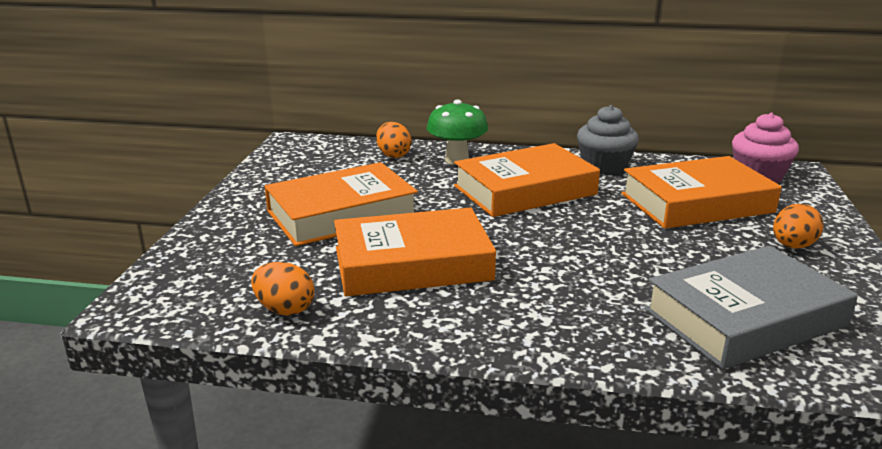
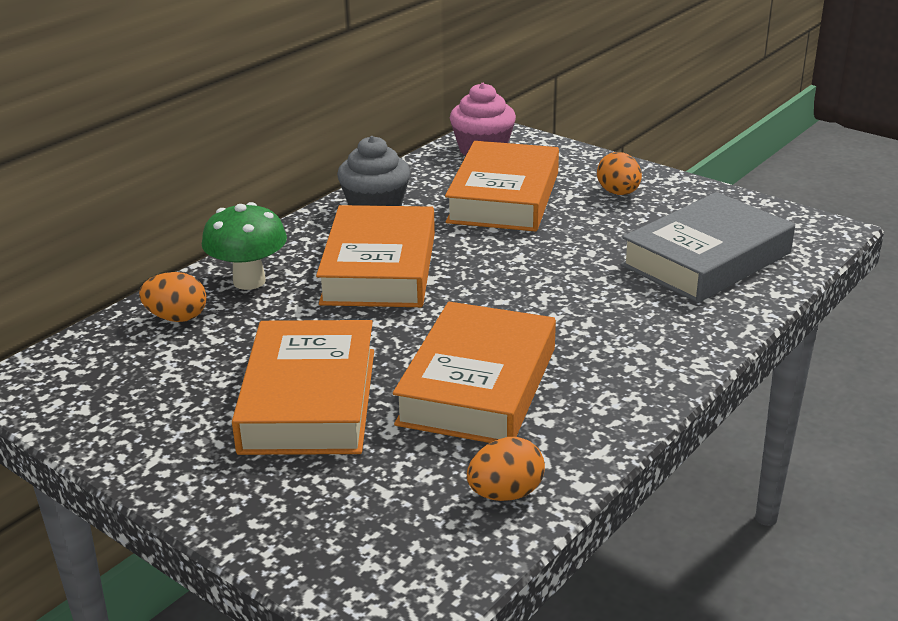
camera: 60 degrees left, 5 degrees up
(744, 318) = (706, 259): grey book -> grey book turned 45 degrees clockwise

